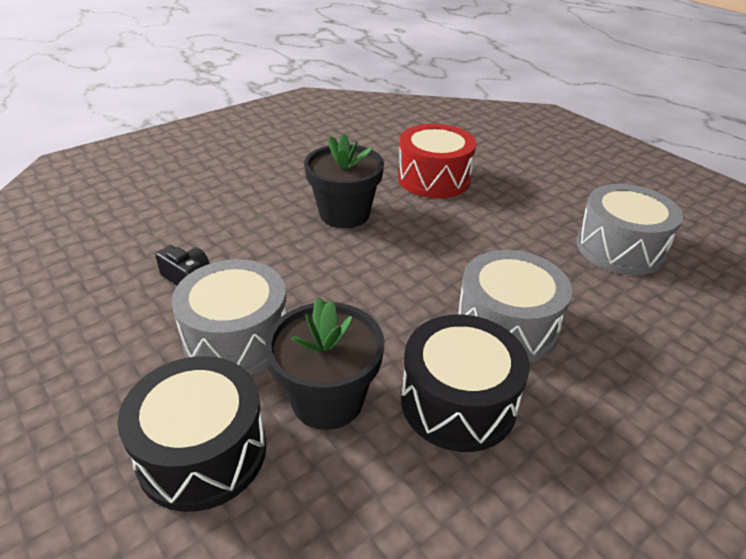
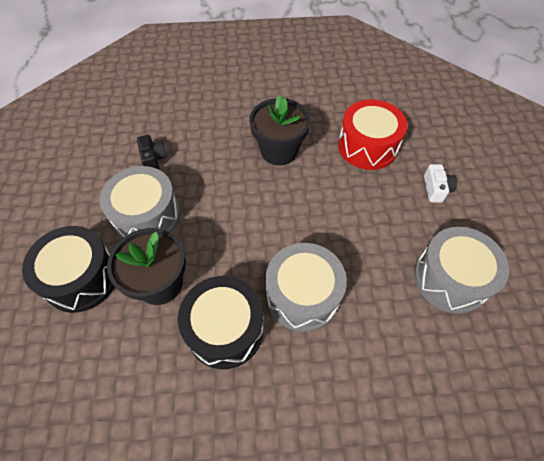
camera: 35 degrees right, 20 degrees up
(531, 188) = (436, 189): none -> white camera

